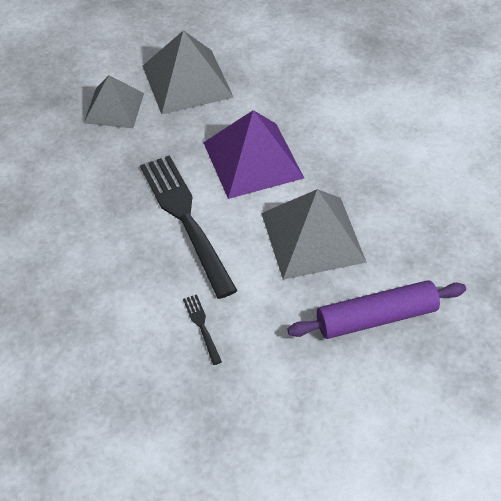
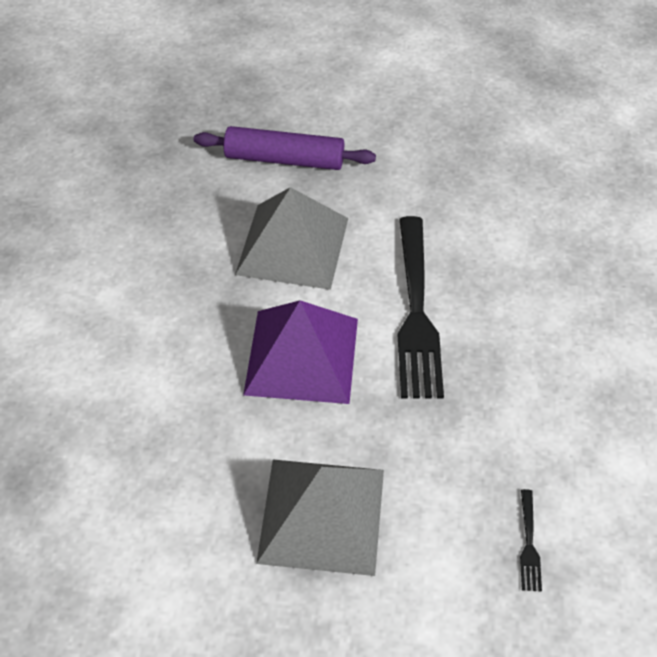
camera: 155 degrees left, 0 degrees up
(114, 108) = (445, 508): grey pyramid -> none
(202, 326) = (447, 205): black fork -> black fork (529, 544)

